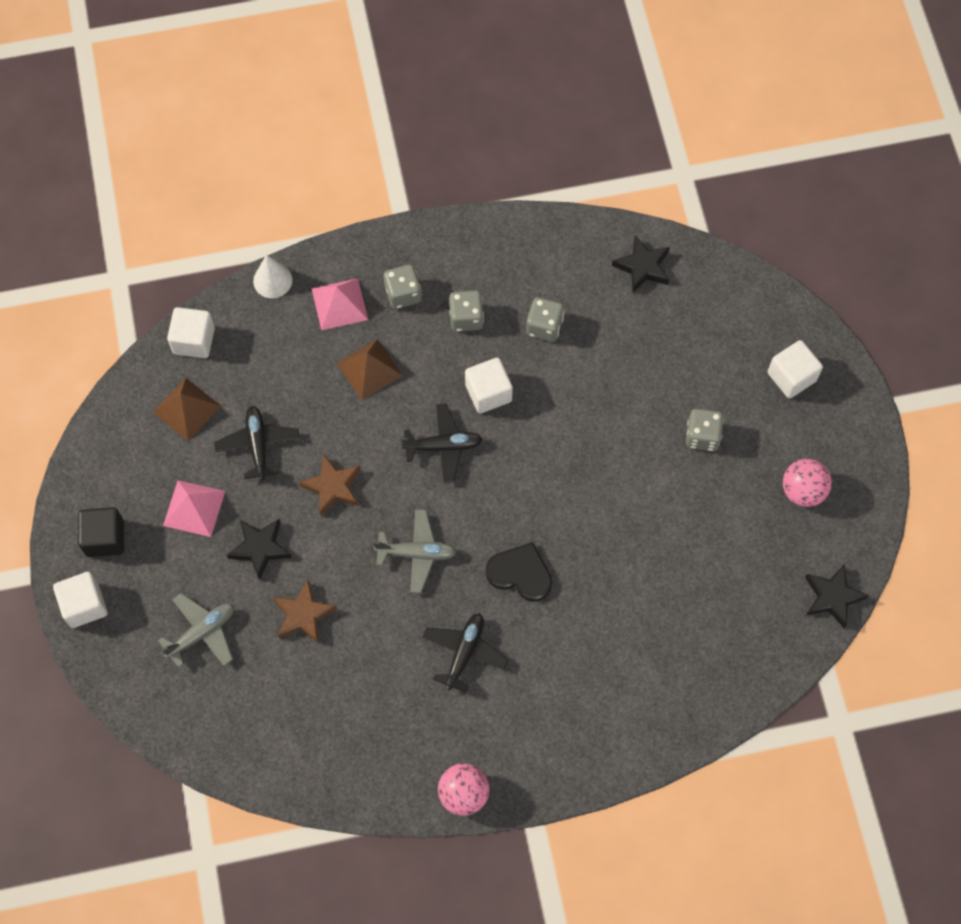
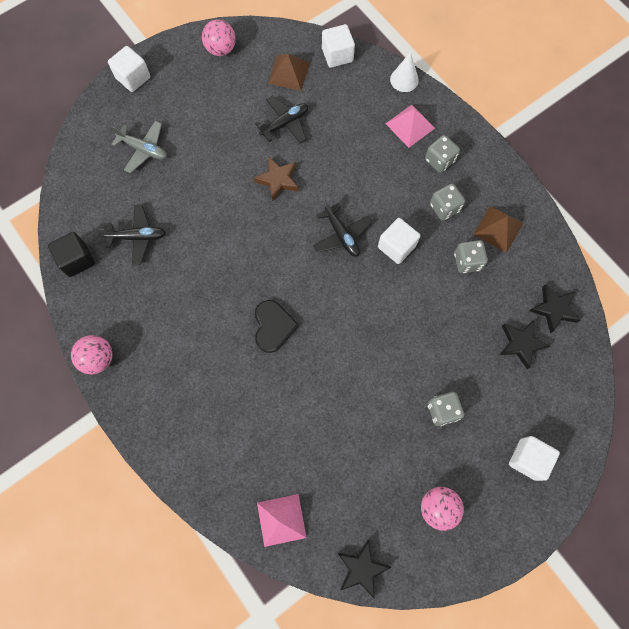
camera: 65 degrees right, 5 degrees up
(104, 477) = (221, 49): none -> pink ball
(105, 538) = (181, 68): black cube -> black cube (77, 260)
(194, 508) = (224, 107): pink pyramid -> pink pyramid (281, 520)
(260, 548) = (215, 156): black star -> black star (521, 344)
(303, 615) = (181, 202): brown star -> none
(369, 369) = (373, 164): brown pyramid -> brown pyramid (498, 229)
(416, 553) = (256, 252): grey plane -> none
(464, 652) = (199, 315): black plane -> black plane (138, 237)

